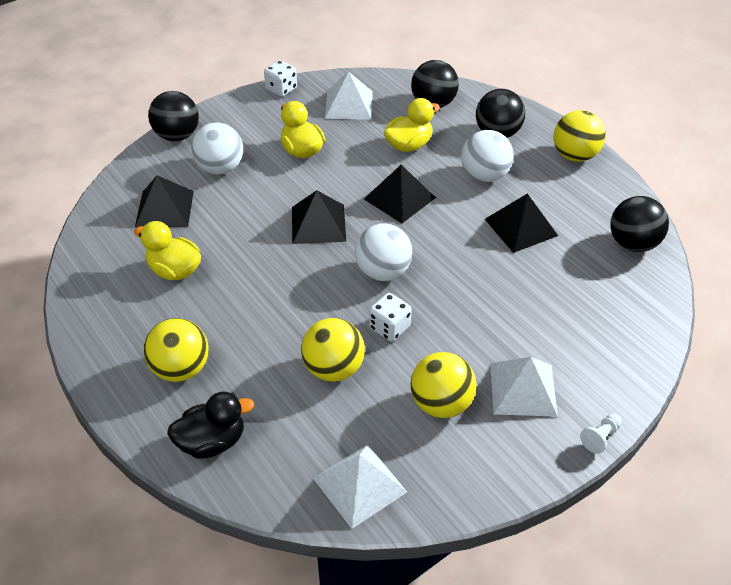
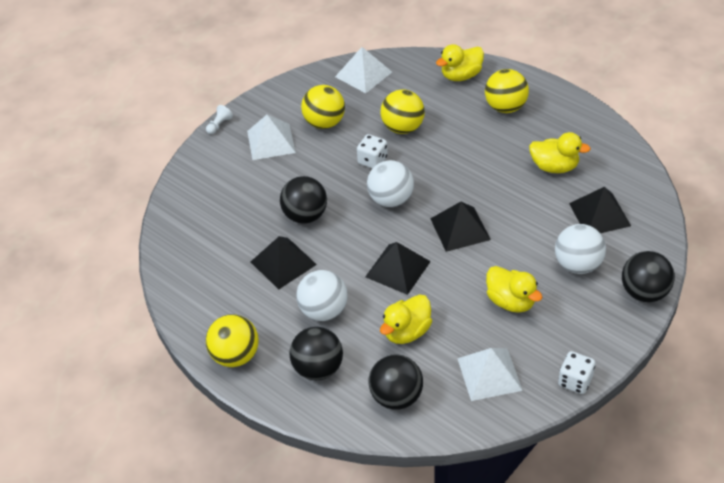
camera: 170 degrees right, 0 degrees up
(212, 441) = (461, 76): black duck -> yellow duck
(633, 243) = (185, 268): black ball -> black ball (305, 215)

